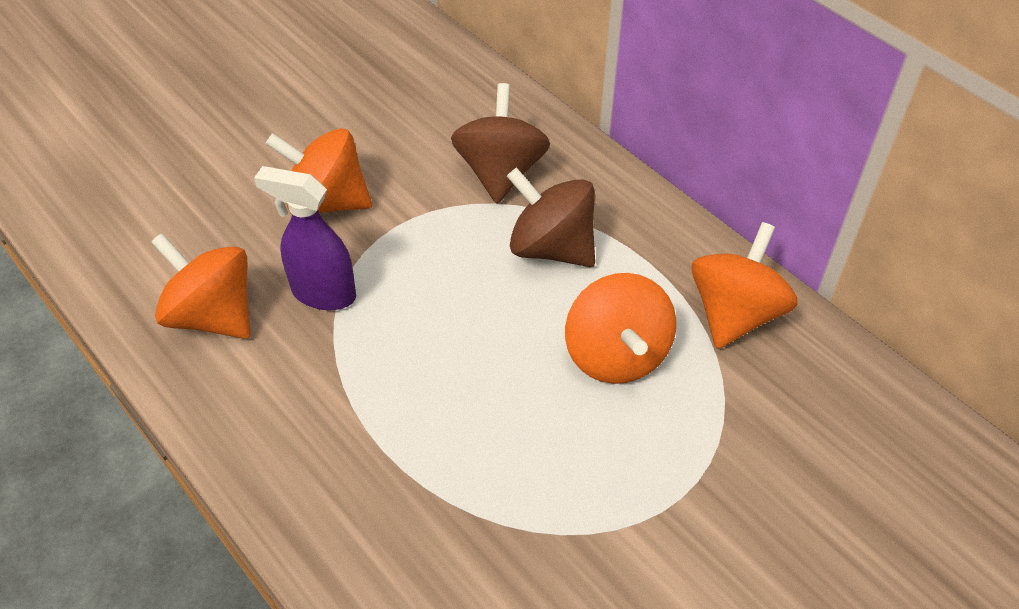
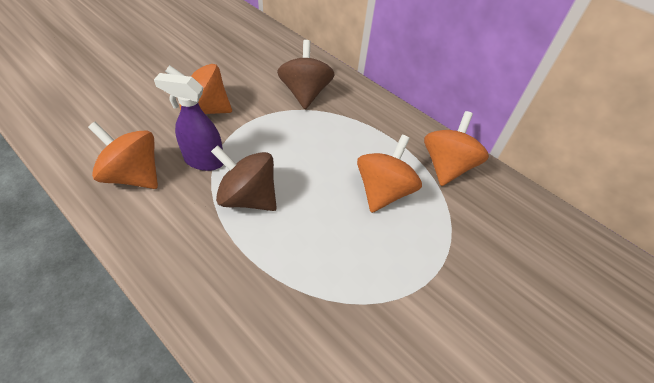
camera: 10 degrees left, 0 degrees up
(551, 247) = (338, 132): brown spinning top -> brown spinning top (248, 197)
(616, 354) = (383, 191): orange spinning top -> orange spinning top turned 135 degrees counterclockwise

